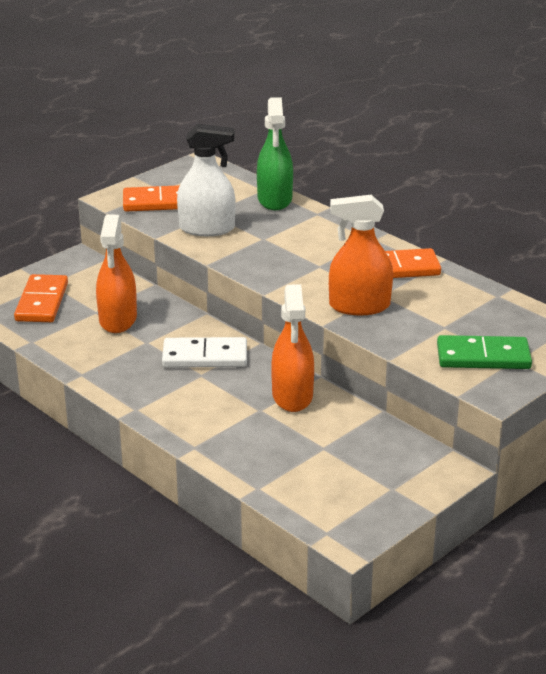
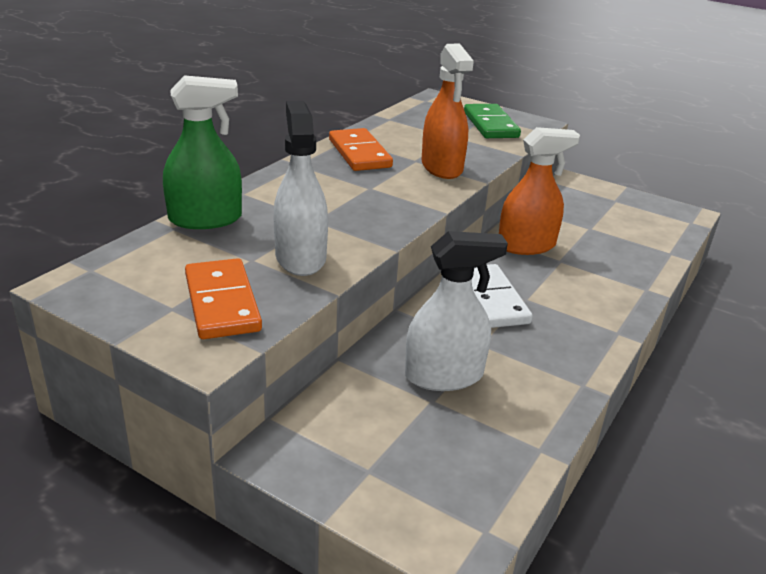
camera: 105 degrees left, 0 degrees up
(41, 302) = (429, 463): orange domino -> none
(118, 319) = (444, 375): orange spray bottle -> white spray bottle

